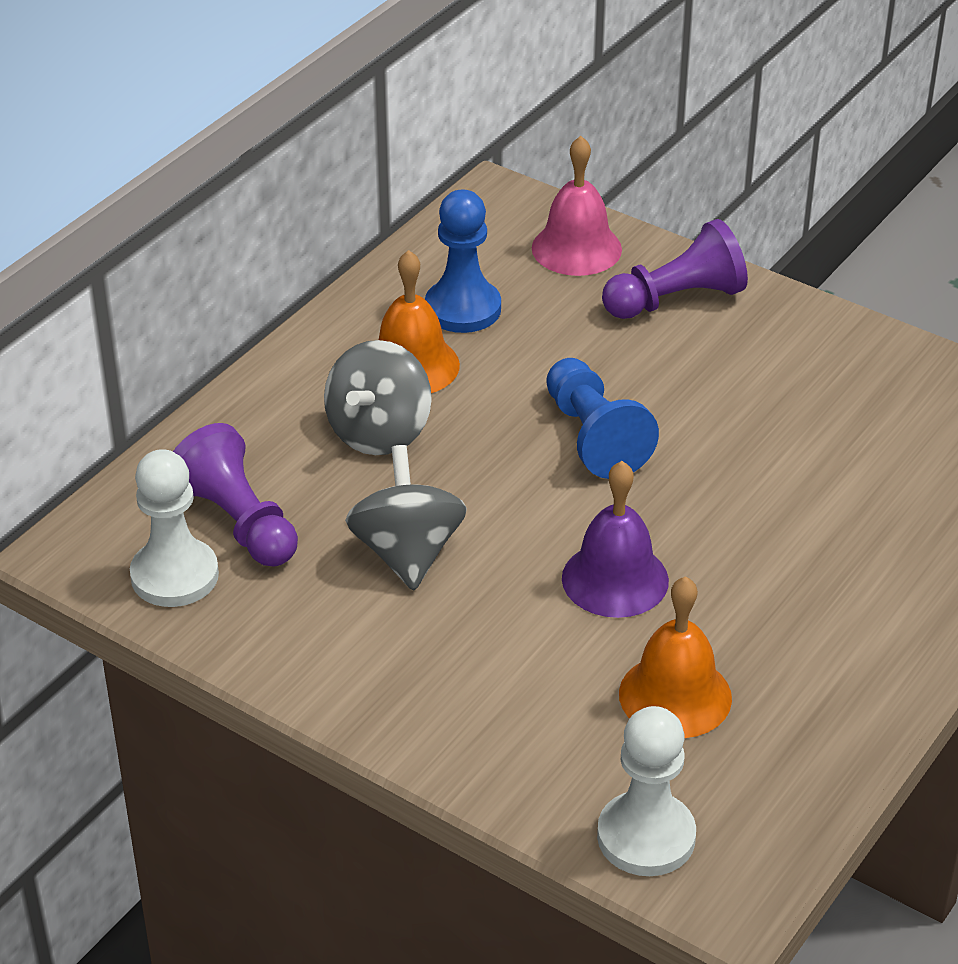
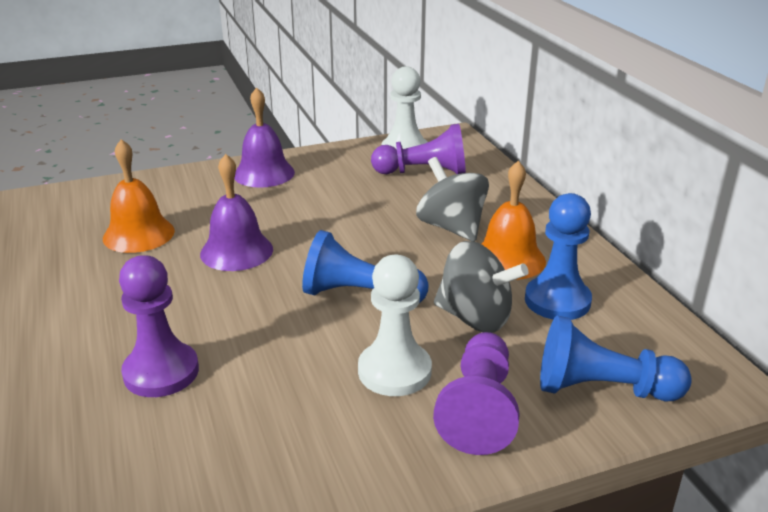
camera: 125 degrees right, 10 degrees down
(392, 685) = (264, 173): none -> purple bell
(407, 553) = (342, 203): grey spinning top -> grey spinning top (475, 318)
(576, 248) = (602, 389): pink bell -> blue pawn
(646, 837) = (87, 195): white pawn -> white pawn (394, 371)
(852, 499) = (161, 372): none -> purple pawn

